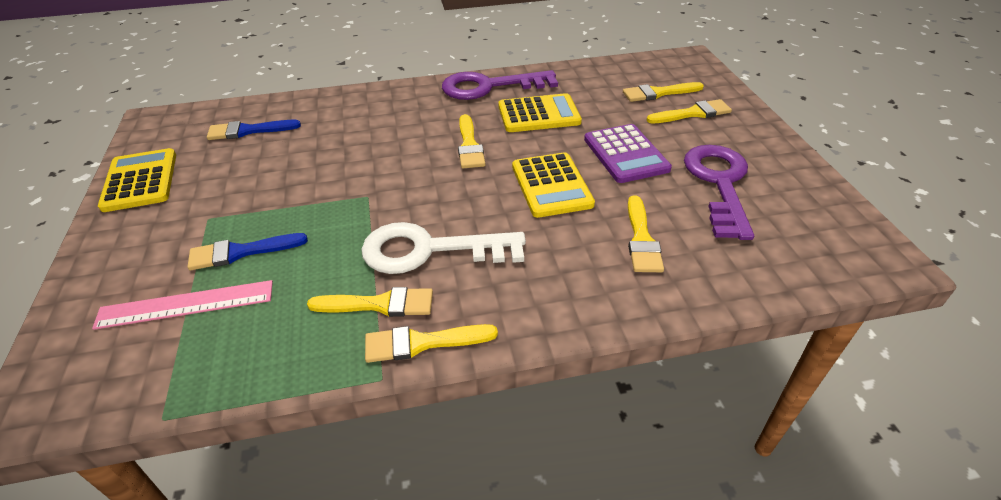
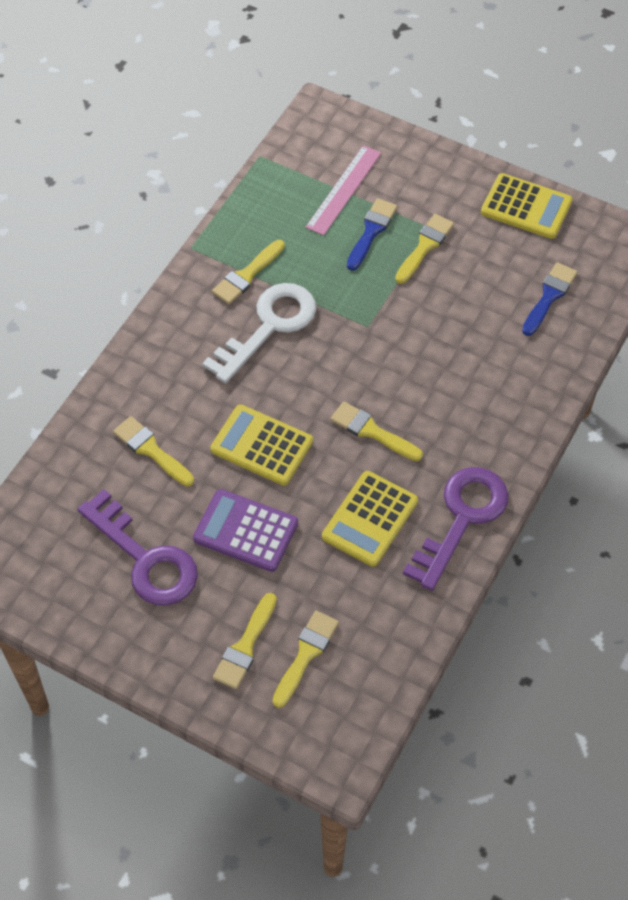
camera: 130 degrees right, 15 degrees up
(422, 343) = (195, 278): yellow brush -> yellow brush (425, 246)

